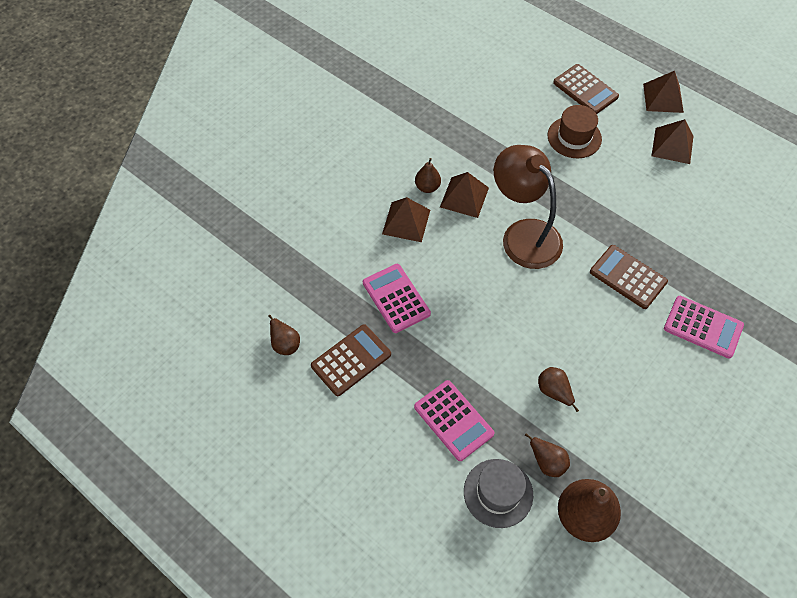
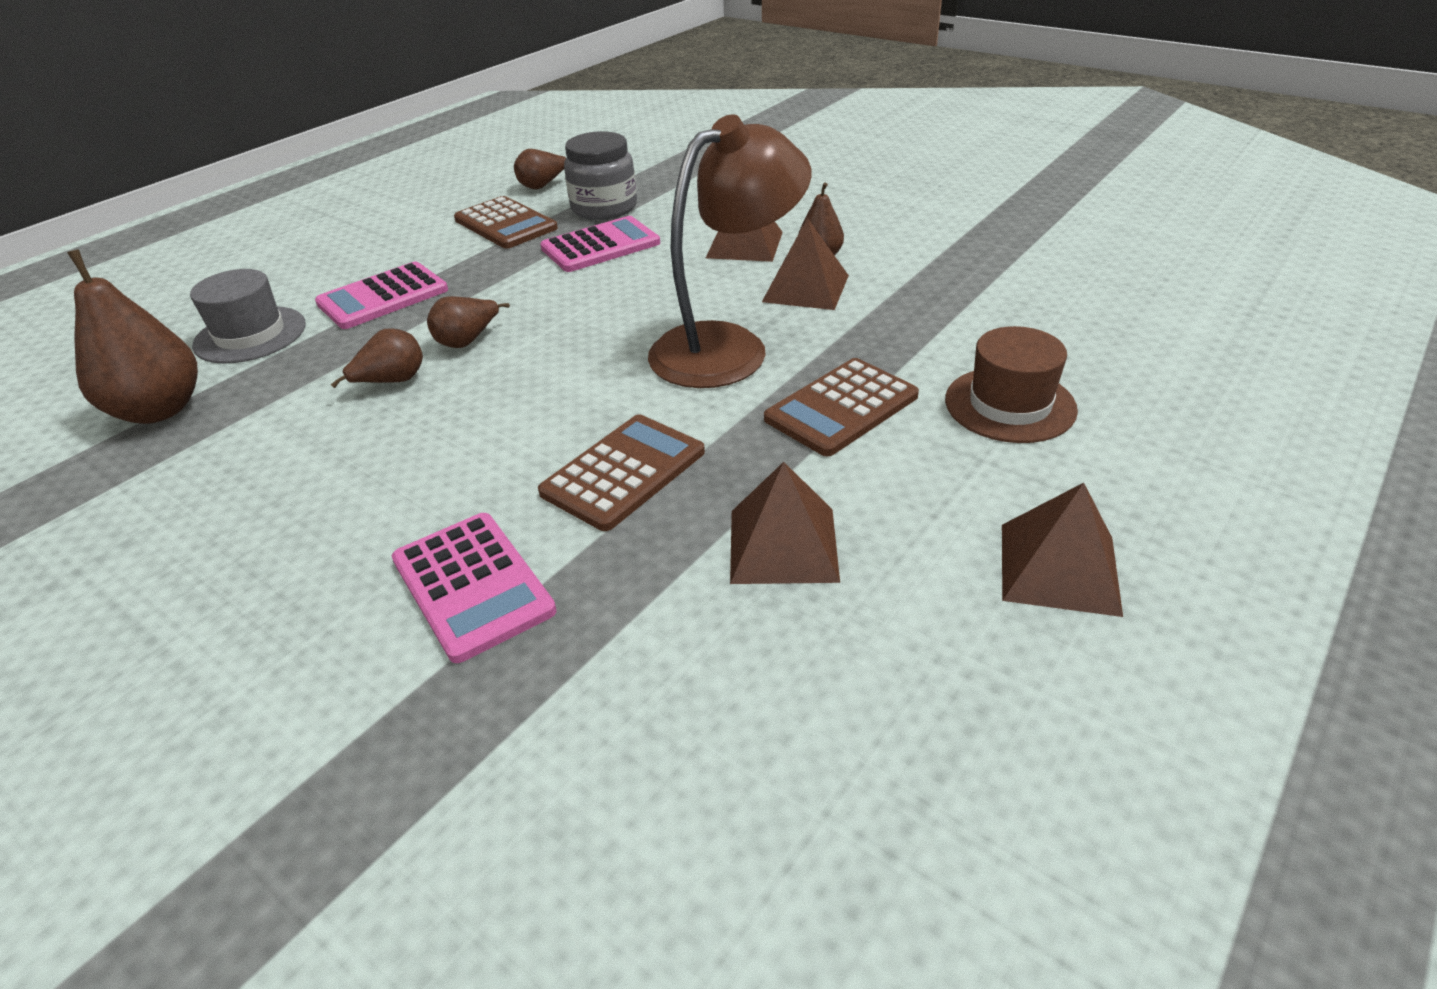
camera: 90 degrees right, 20 degrees down
(335, 299) = (604, 208): none -> grey jar
(547, 461) = (272, 375): brown pear -> brown pear (468, 341)
(585, 90) = (1179, 421): brown calculator -> brown calculator (841, 408)
(663, 98) = (1245, 559): brown pyramid -> brown pyramid (783, 545)
(703, 327) = (472, 585): pink calculator -> pink calculator turned 60 degrees counterclockwise

